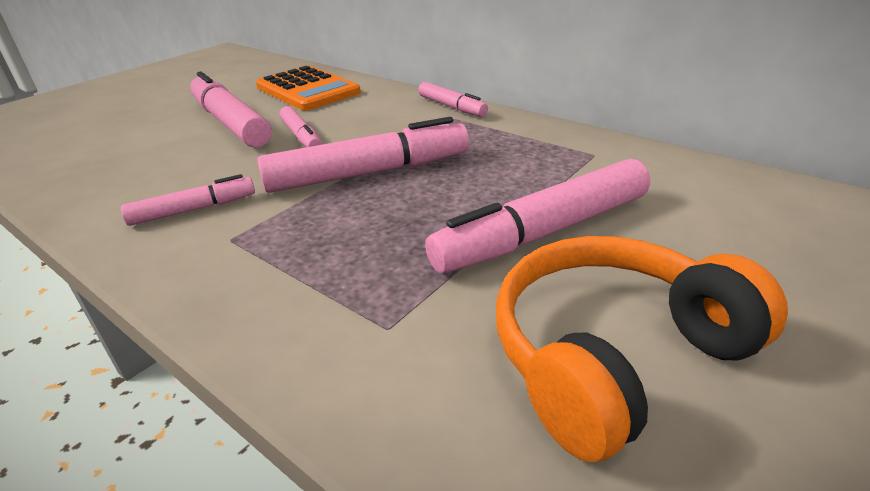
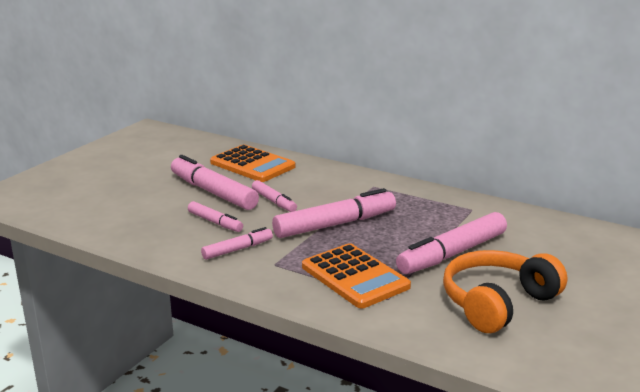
camera: 10 degrees left, 10 degrees down
(350, 272) = (355, 277): none -> orange calculator
(452, 107) = (368, 178): pink marker -> pink marker (215, 222)

